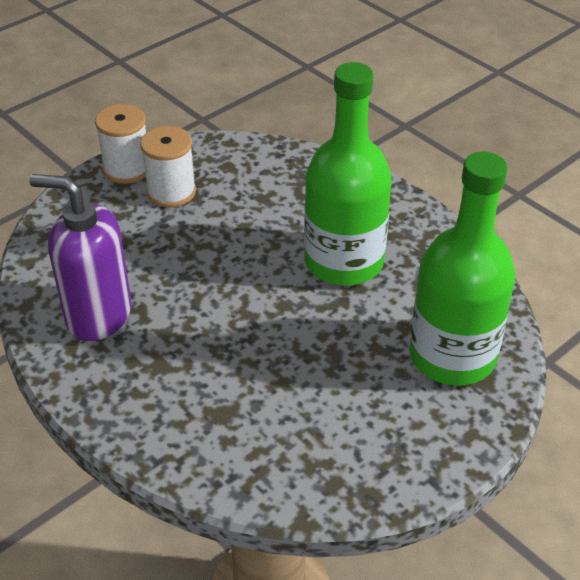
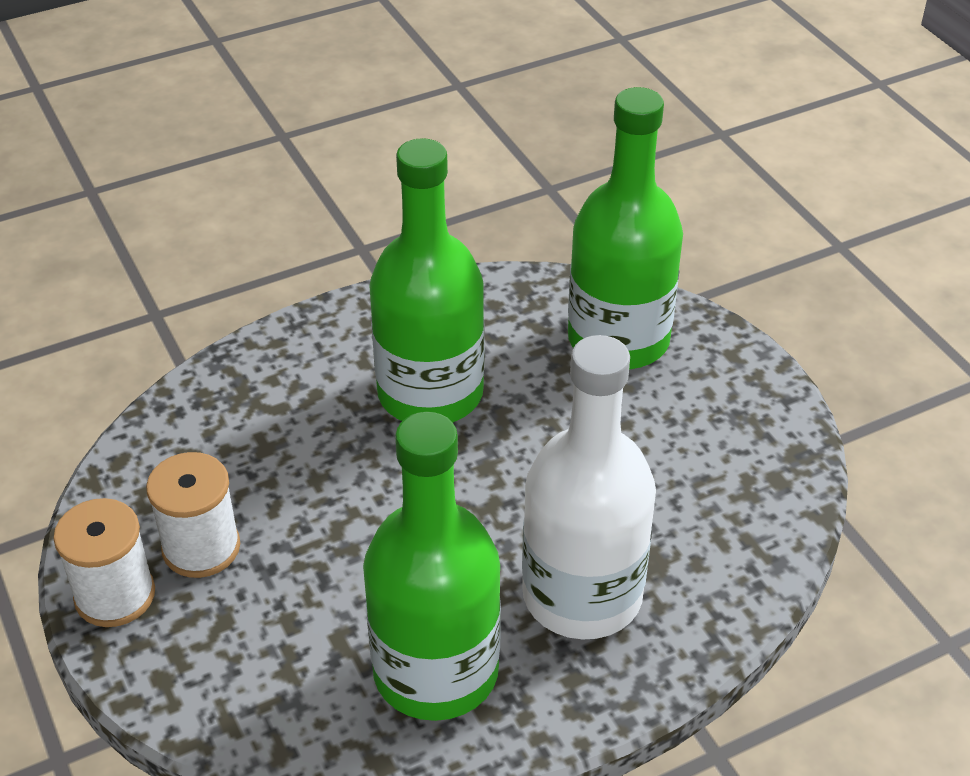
camera: 75 degrees left, 0 degrees up
(98, 315) = (436, 671): purple soap dispenser -> green bottle
(179, 377) = (582, 595): none -> white bottle

